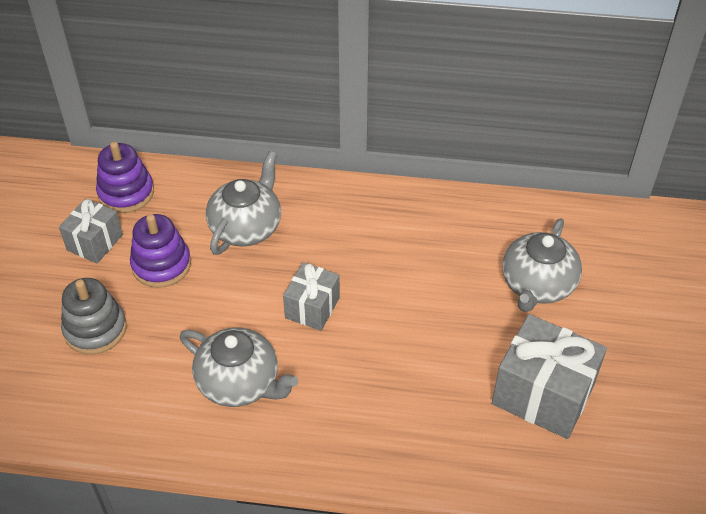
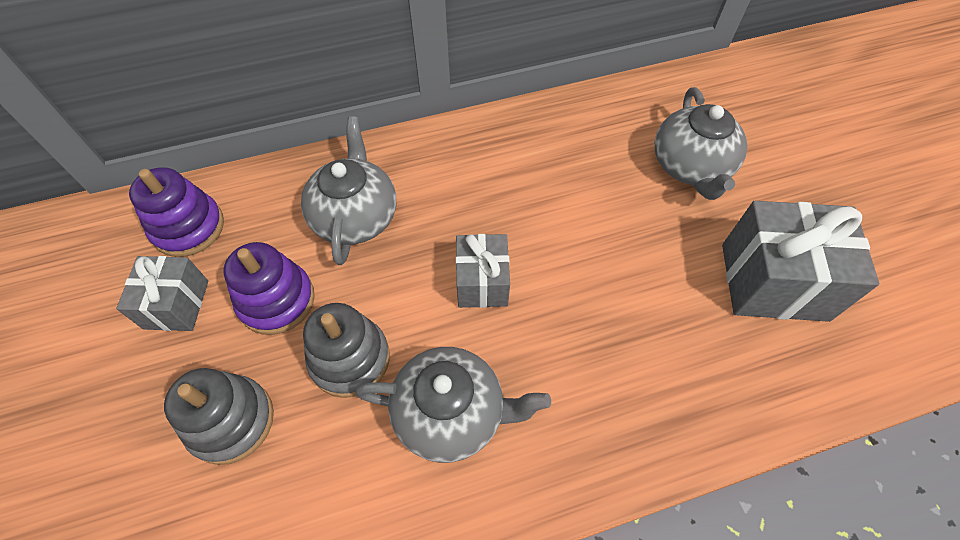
camera: 25 degrees left, 10 degrees up
(190, 322) = (350, 359): none -> grey stacking toy

